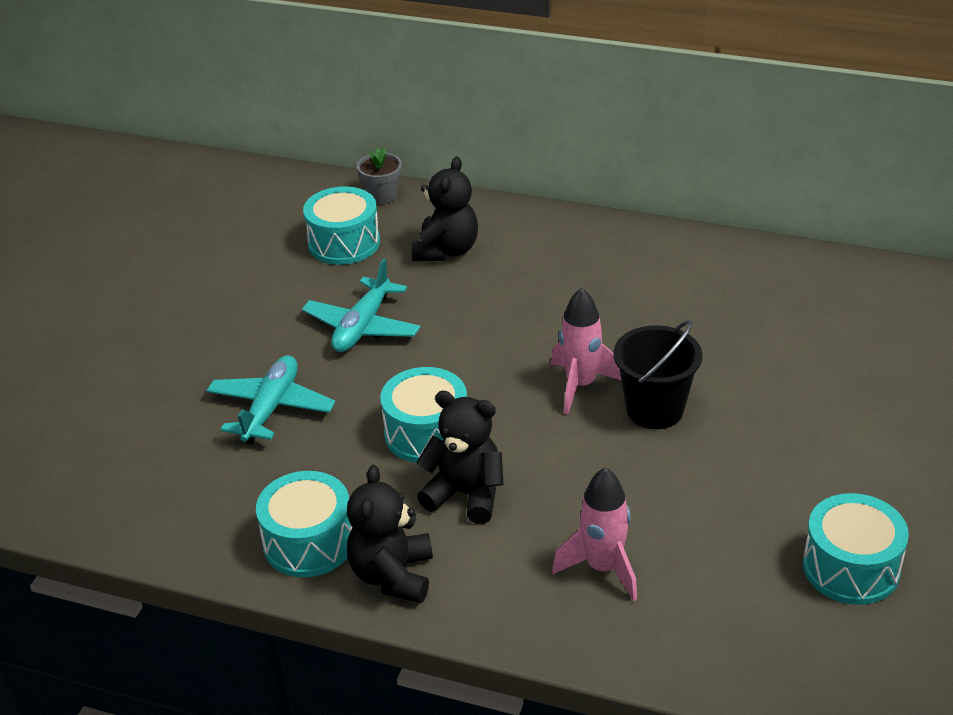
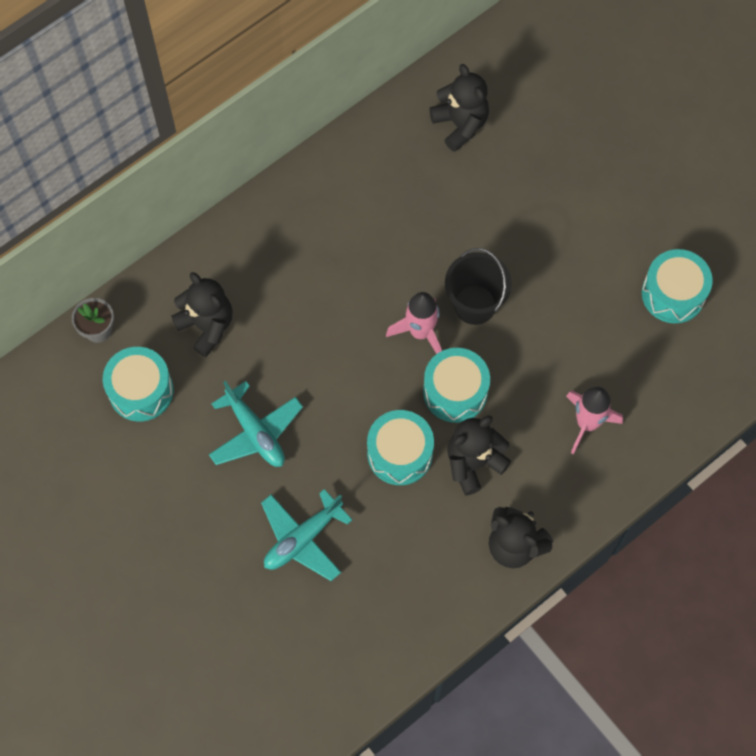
camera: 60 degrees left, 30 degrees up
(271, 408) = (302, 538): turquoise plane -> turquoise plane turned 90 degrees counterclockwise
(309, 542) = (452, 579): turquoise drum -> turquoise drum (455, 391)
(846, 307) = (460, 124): none -> black teddy bear

